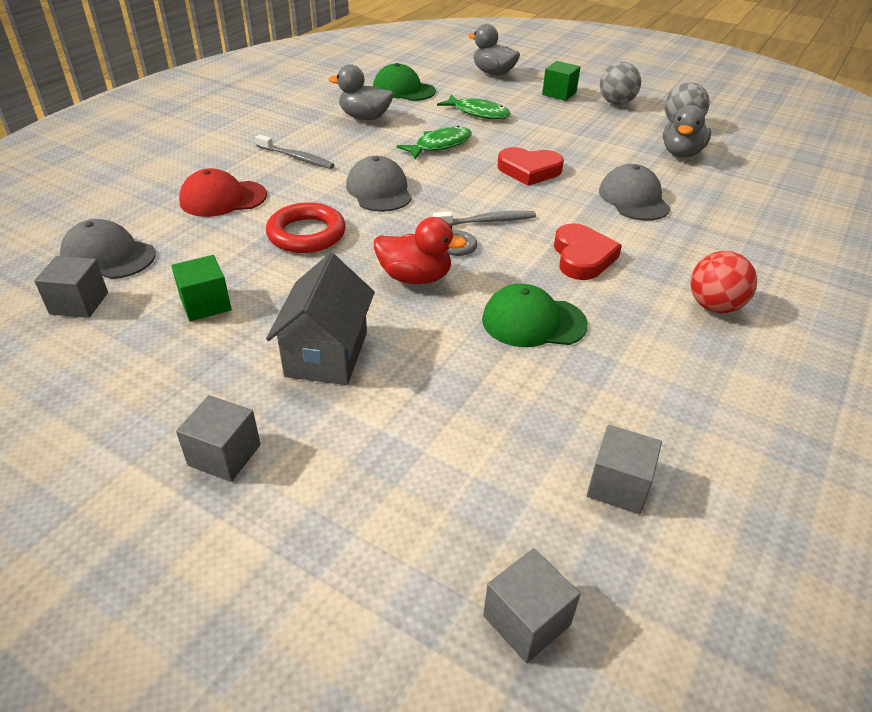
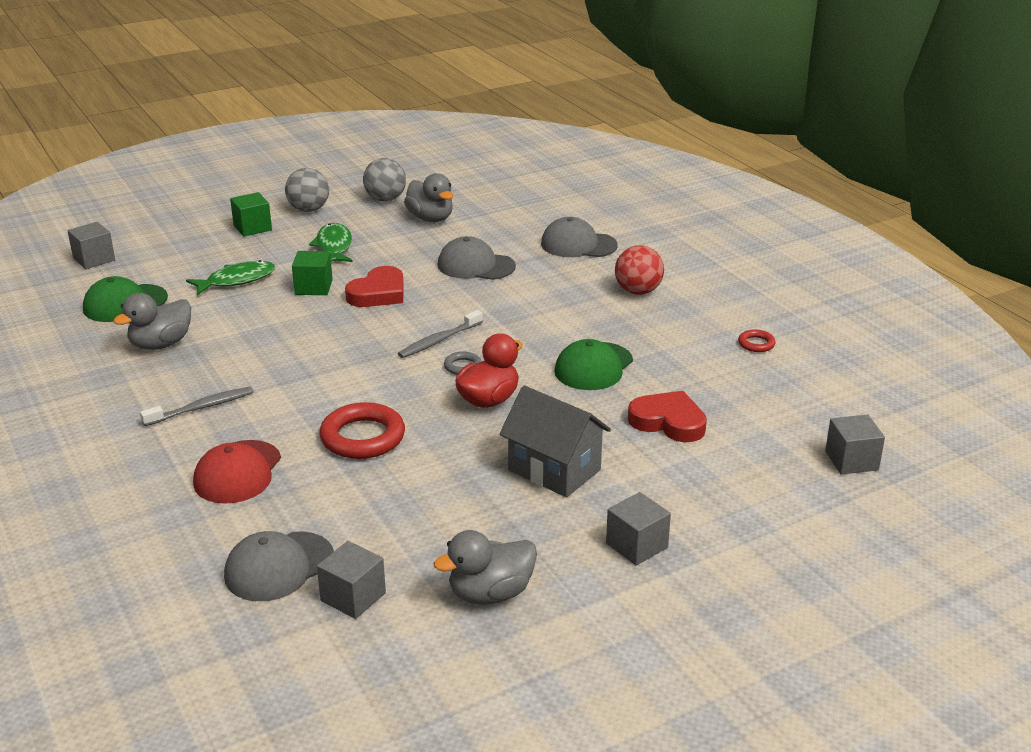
camera: 60 degrees left, 10 degrees down
(205, 304) = (426, 519): green cube -> green cube (313, 287)
(379, 190) = (326, 378): grey cap -> grey cap (578, 245)
(440, 145) = (277, 321): green fish -> green fish (334, 246)
(487, 221) = (439, 341): grey toothbrush -> grey toothbrush turned 150 degrees counterclockwise
(493, 73) = (158, 243): grey duck -> grey duck (490, 593)
(582, 257) = (533, 317): red heart -> red heart (668, 422)
(618, 485) = (774, 393): grey cube -> grey cube (94, 259)
(715, 435) = (756, 344): none -> red ring

